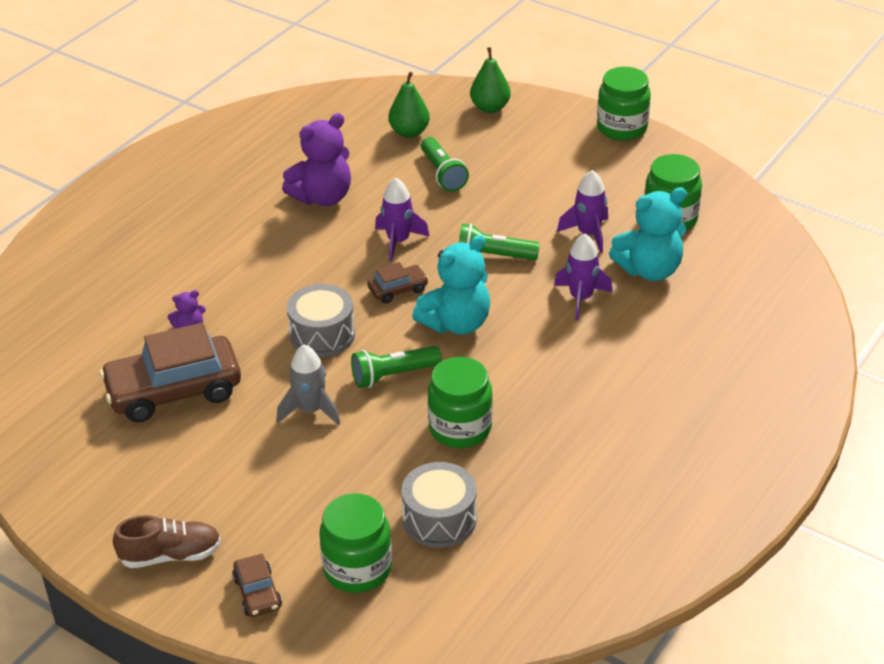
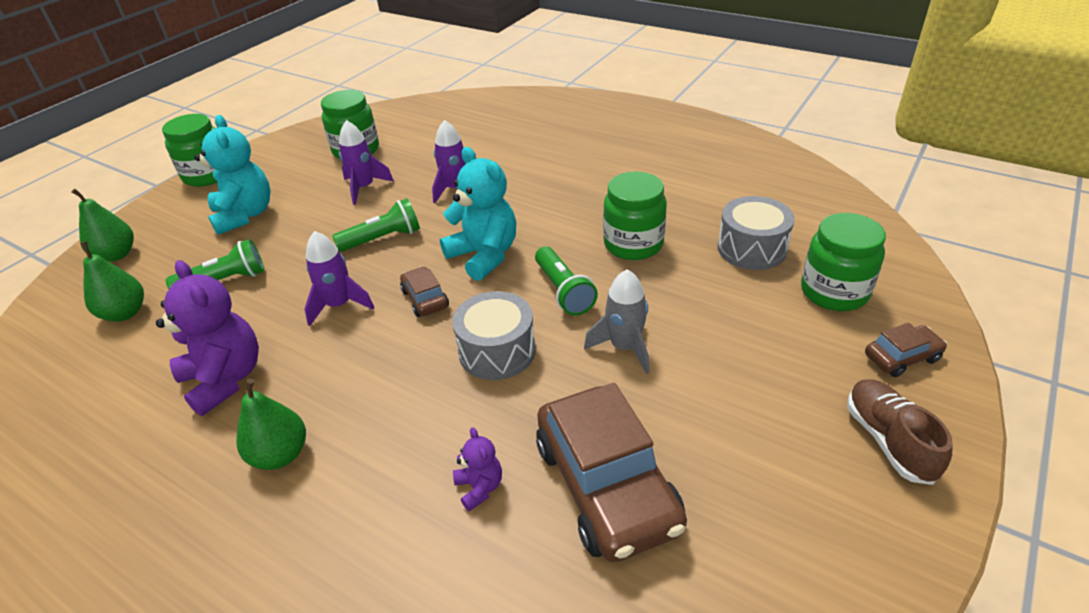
camera: 90 degrees left, 0 degrees up
(243, 236) = (280, 455): none -> green pear
(493, 256) = (383, 239): green flashlight -> green flashlight turned 120 degrees counterclockwise
(649, 270) = (423, 158): turquoise teddy bear -> turquoise teddy bear (244, 215)

